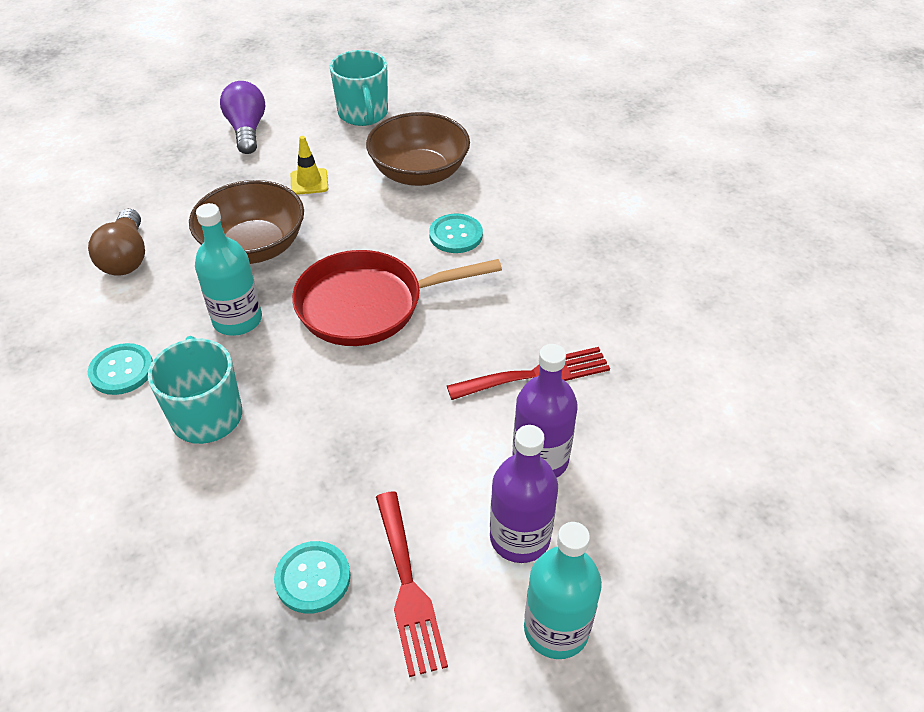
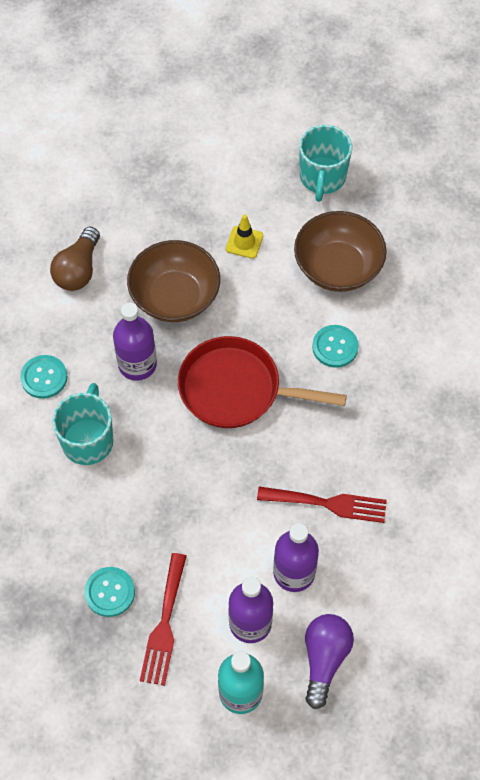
camera: 25 degrees right, 15 degrees up
(237, 320) = (137, 364): turquoise bottle -> purple bottle
(247, 130) = (217, 161): purple light bulb -> purple light bulb (324, 659)

